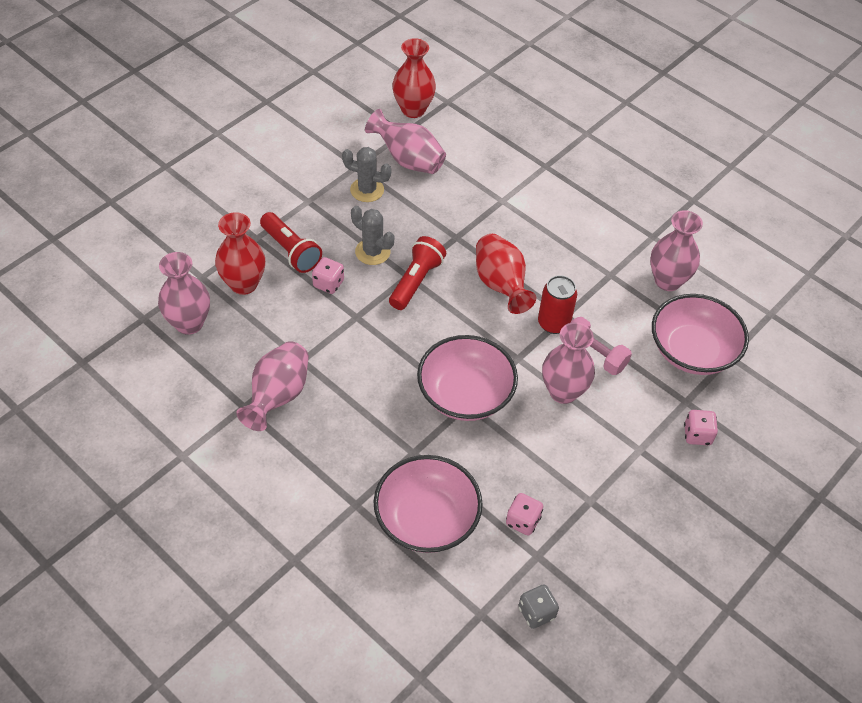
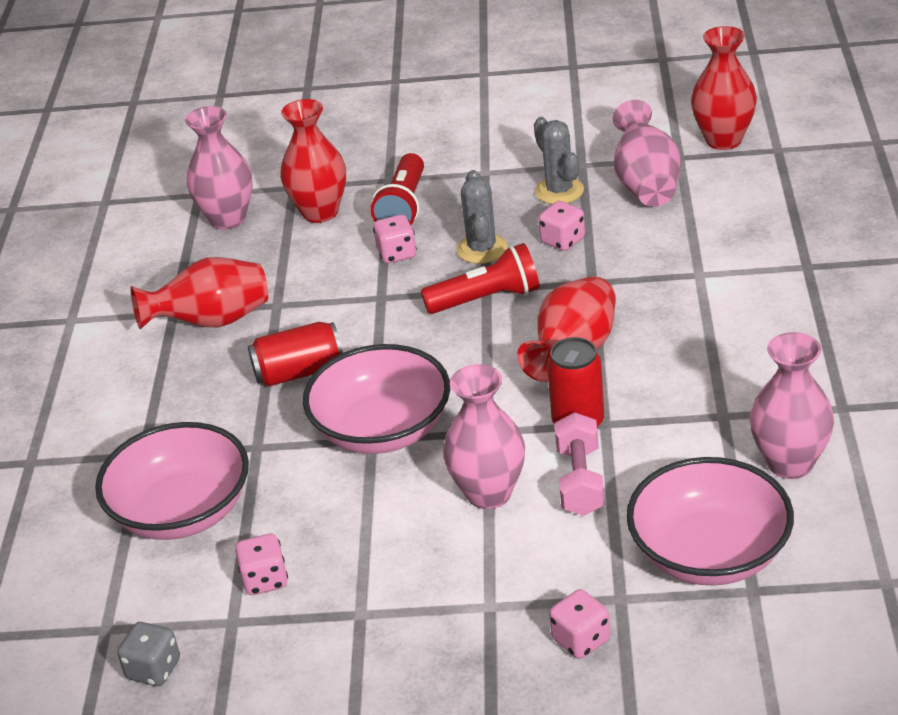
camera: 55 degrees right, 15 degrees down
(278, 396) = (212, 322): pink vase -> red vase
(374, 392) = (299, 372): none -> red can
(409, 221) = (563, 241): none -> pink dice

